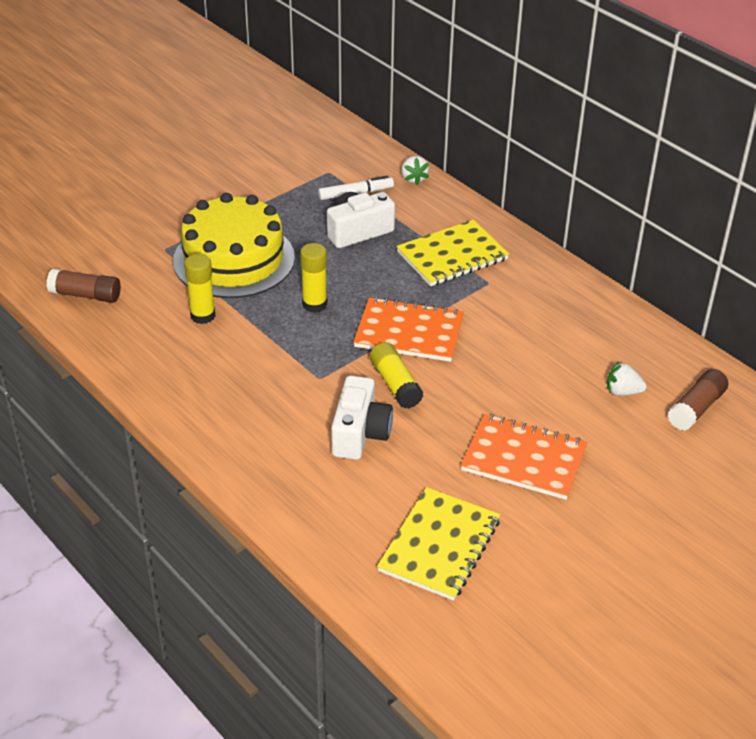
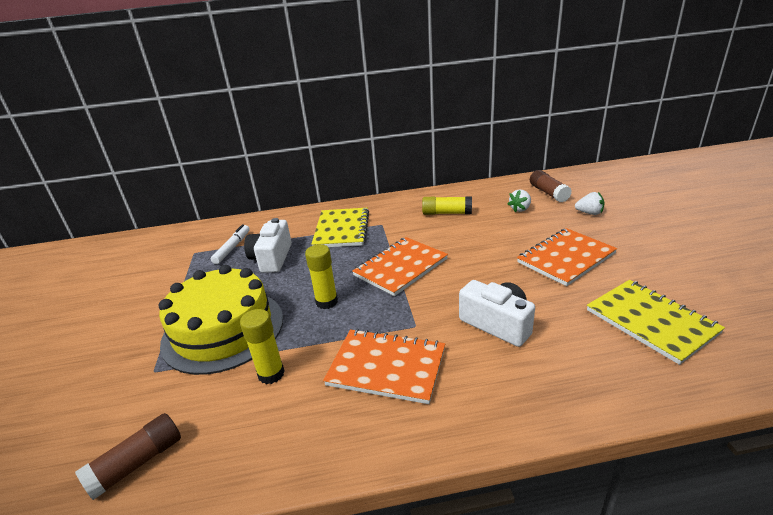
camera: 55 degrees left, 10 degrees down
(253, 380) = (386, 367): none -> orange notebook
(395, 384) = (451, 289): yellow glue stick -> yellow glue stick (446, 213)
(414, 179) = (251, 222): white strawberry -> white strawberry (589, 213)

